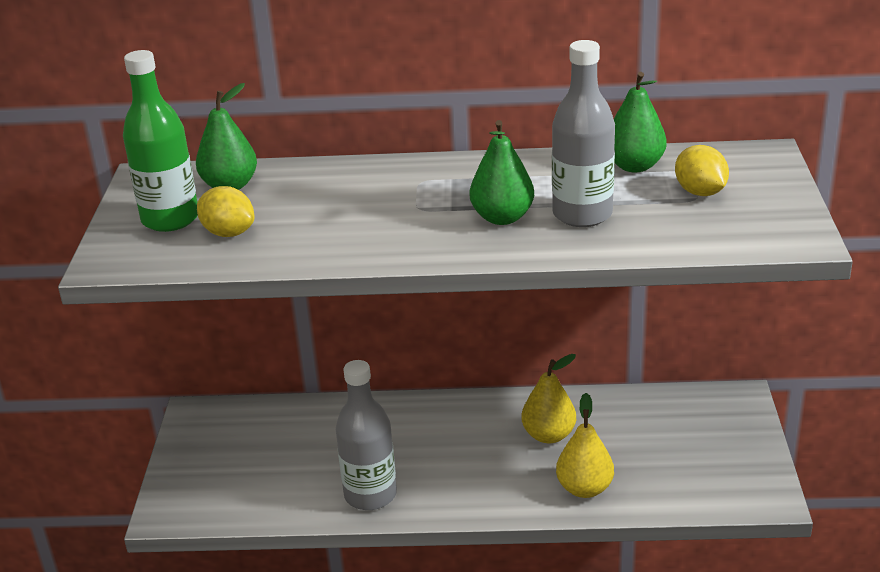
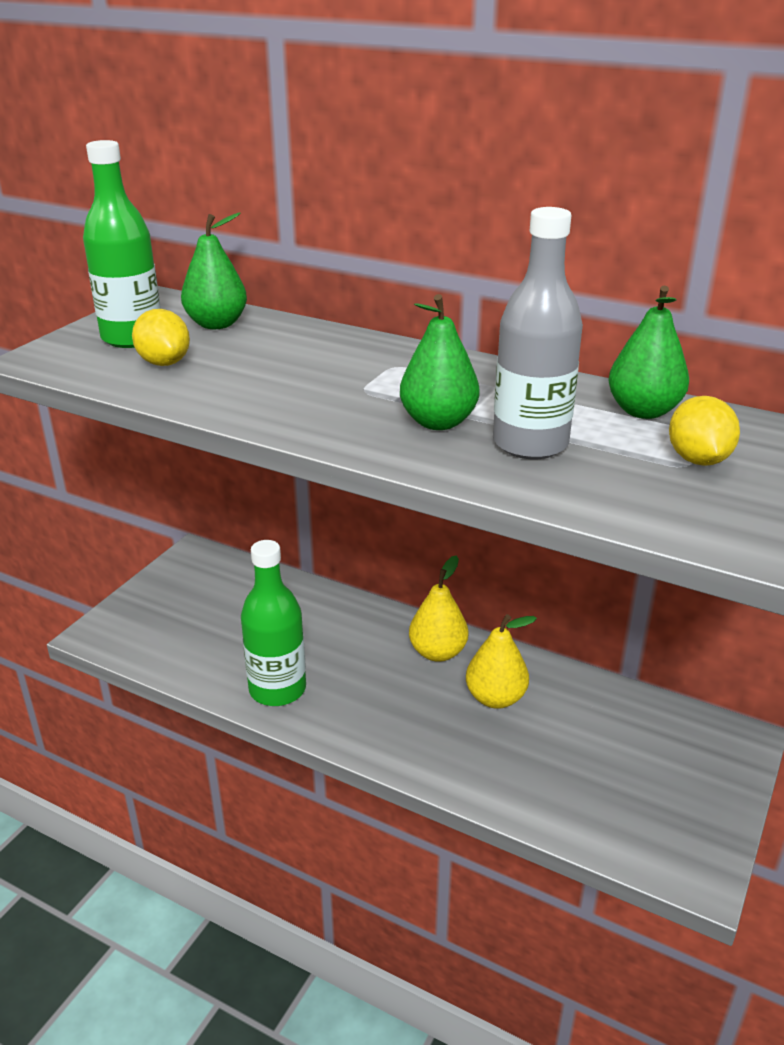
camera: 25 degrees right, 0 degrees up
(370, 495) = (277, 689): grey bottle -> green bottle
(584, 488) = (491, 771): yellow pear -> yellow pear (437, 652)

